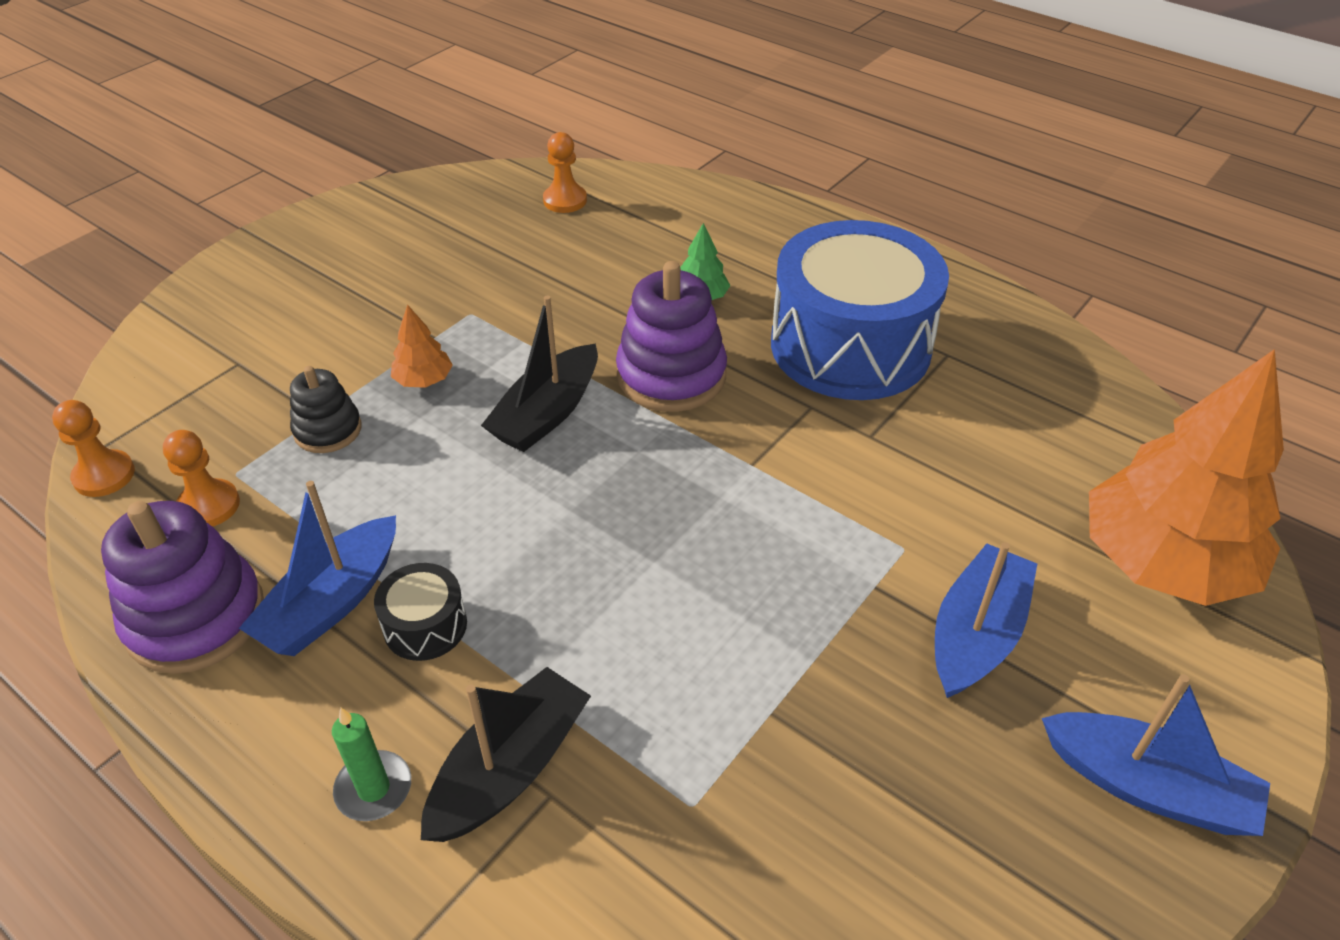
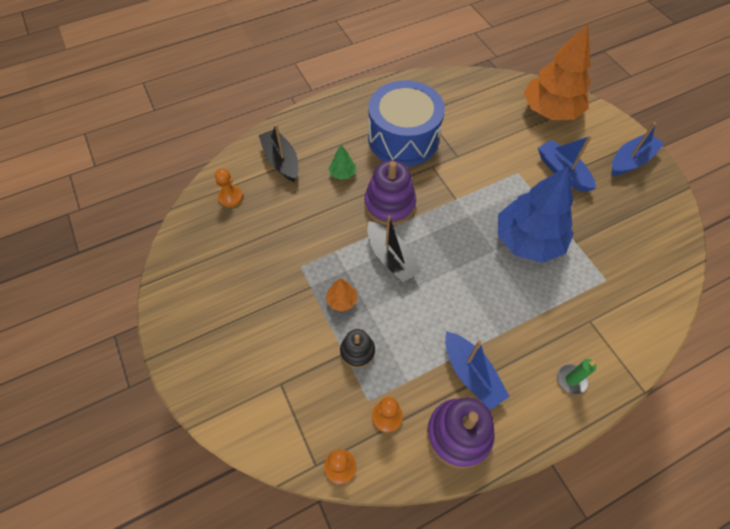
camera: 65 degrees left, 15 degrees up
(425, 626) = (497, 341): black drum -> none
(509, 769) = (576, 331): black boat -> black boat (281, 161)
(719, 615) = (528, 240): none -> blue tree

